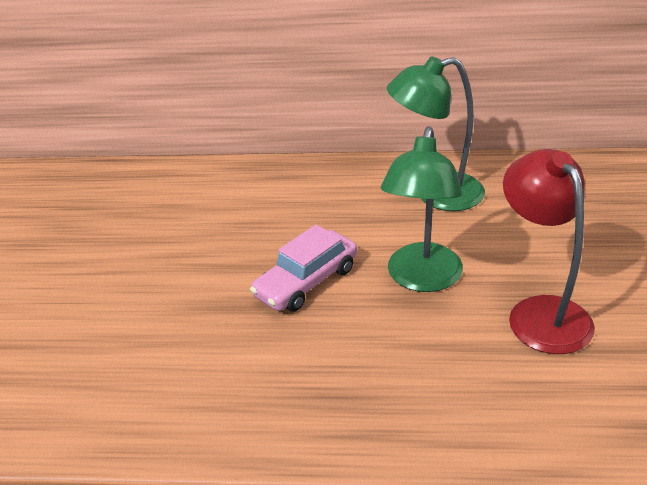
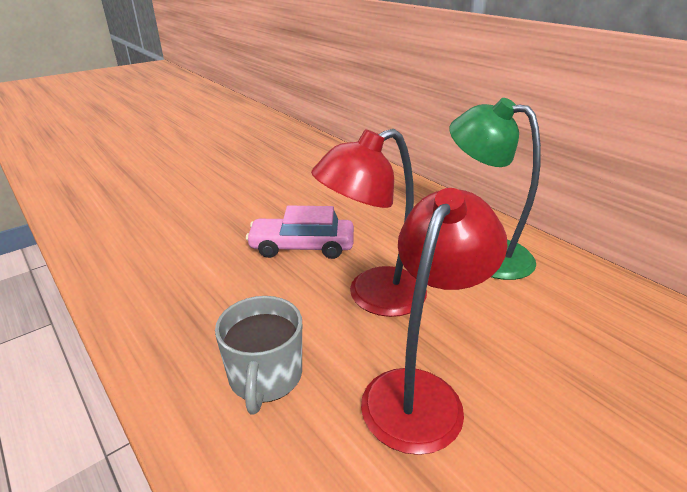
camera: 45 degrees right, 5 degrees down
(422, 279) = (372, 297): green lamp -> red lamp
(452, 381) = (265, 376): none -> grey mug

